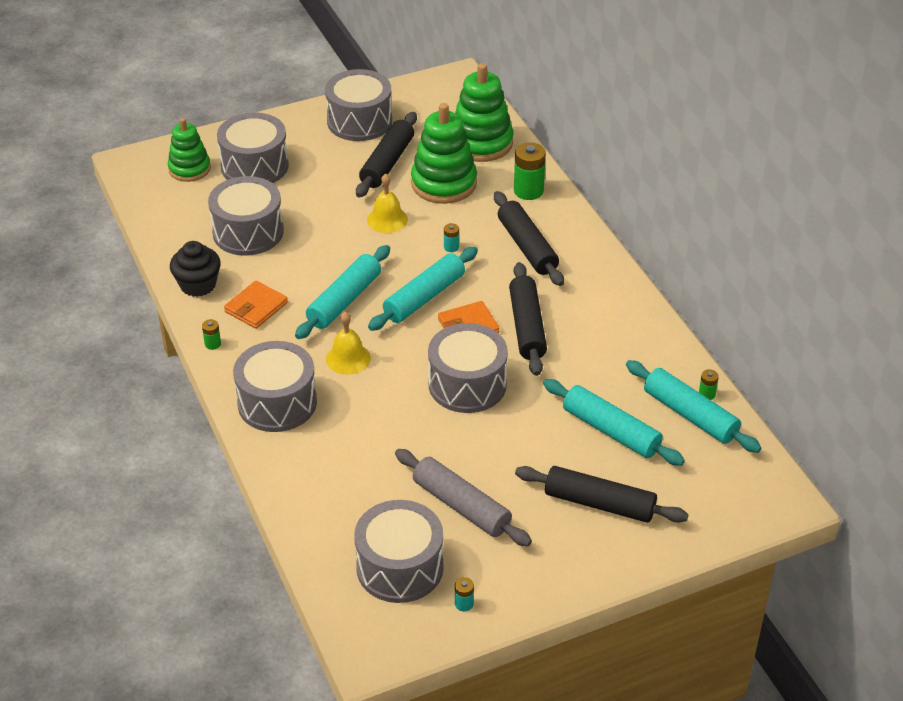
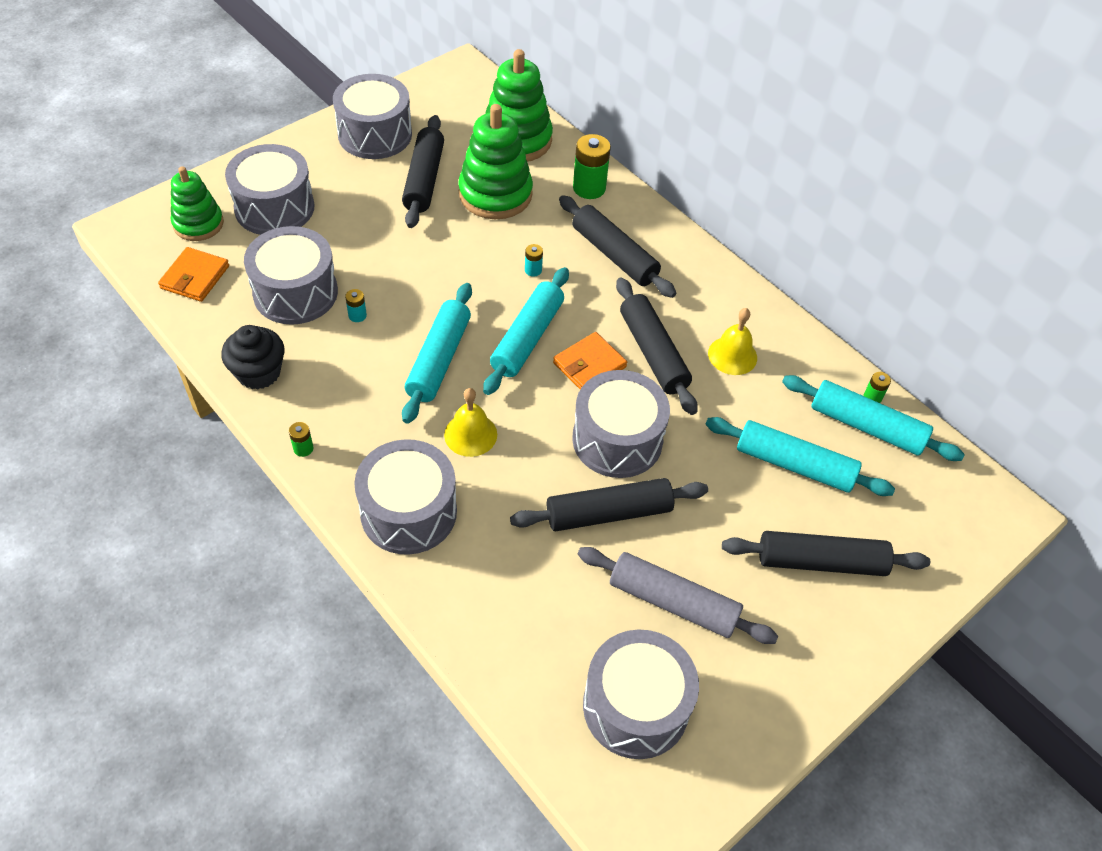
camera: 20 degrees left, 10 degrees up
(256, 307) = (339, 389): orange wallet -> orange wallet (195, 277)
(387, 219) = (449, 249): yellow bell -> yellow bell (732, 355)
(436, 434) = (608, 513): none -> black rolling pin
(464, 604) = (728, 737): turquoise battery -> turquoise battery (357, 315)

